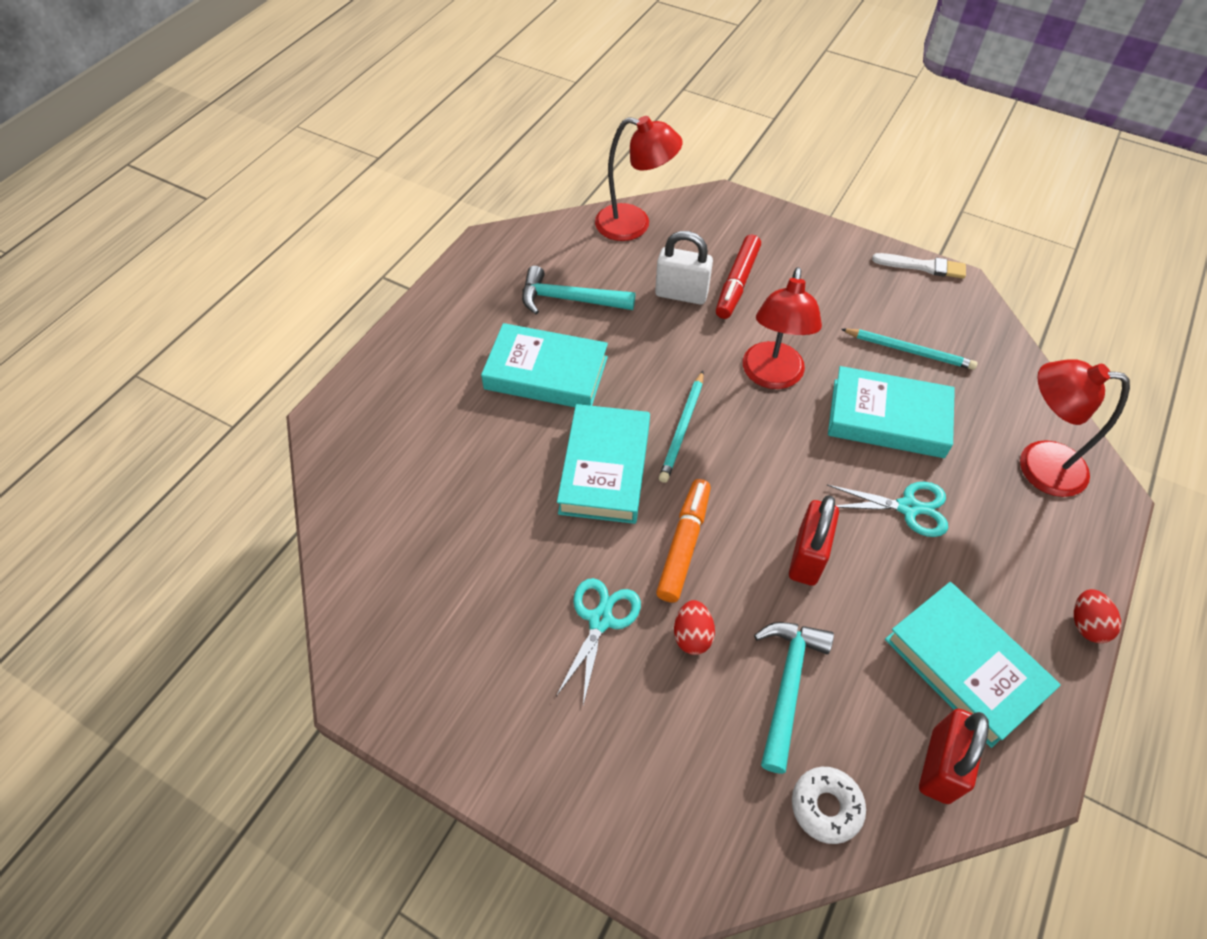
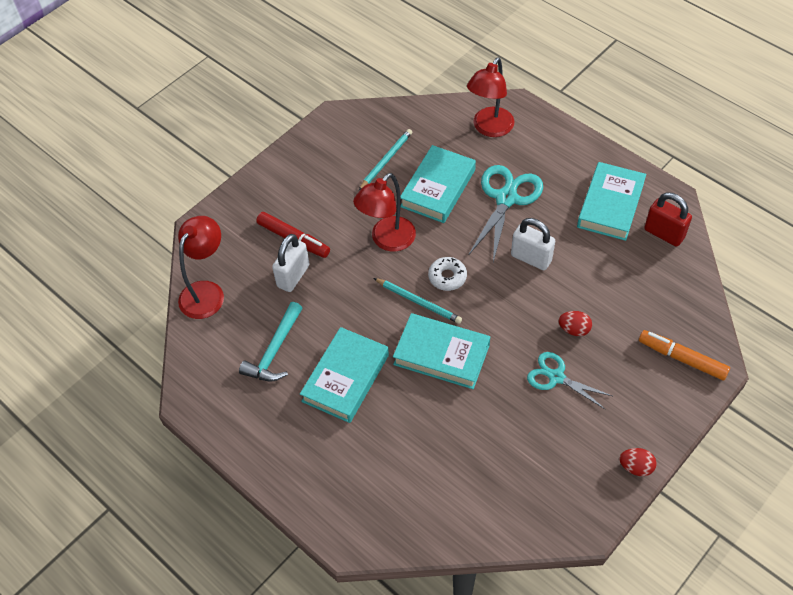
camera: 75 degrees left, 0 degrees up
(684, 544) = (510, 320): orange marker -> orange marker (682, 358)
(771, 376) = (387, 240): red lamp -> red lamp turned 105 degrees clockwise
(787, 685) = (612, 289): turquoise hammer -> none
(807, 557) = (531, 258): red padlock -> white padlock
(826, 806) = (681, 290): white donut -> white donut (447, 277)
(908, 507) = (506, 198): turquoise scissors -> turquoise scissors, size x1.59
(922, 266) = (313, 130): white brush -> none
(964, 666) = (610, 205): turquoise book -> turquoise book turned 45 degrees counterclockwise
(1086, 624) = (594, 145): red egg -> red egg (635, 467)

